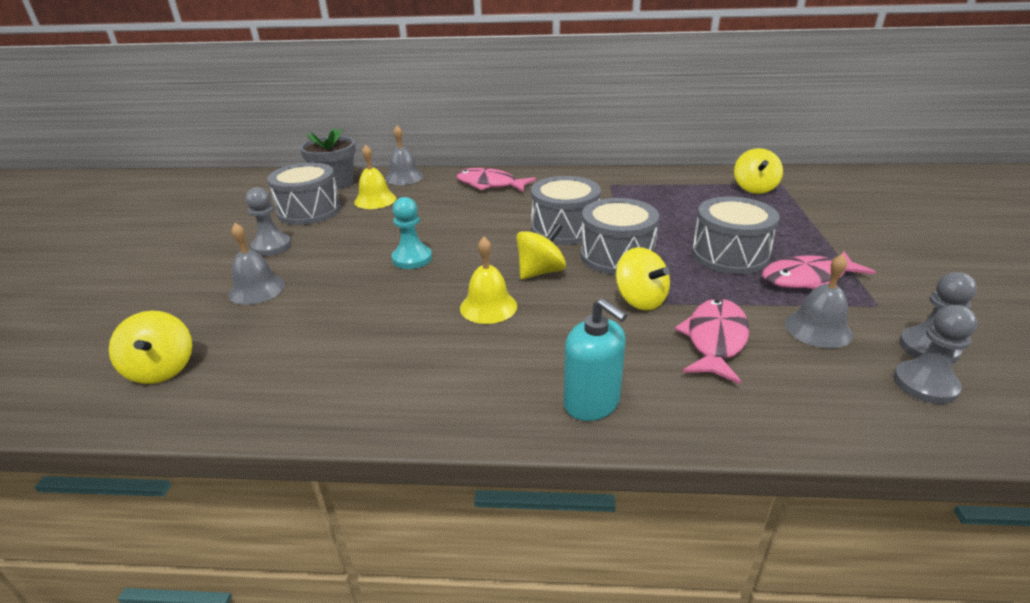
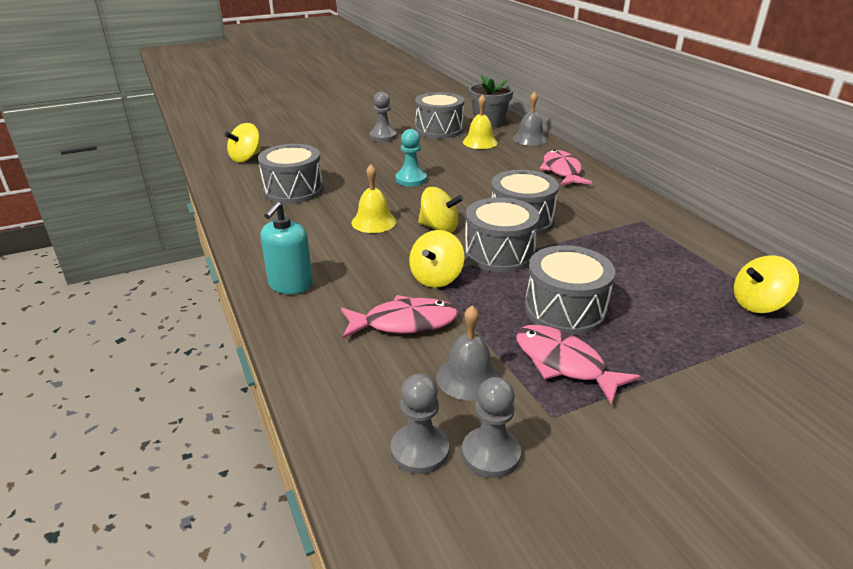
camera: 60 degrees right, 0 degrees up
(257, 289) = (333, 150): grey bell -> none
(335, 347) = (293, 190): none -> grey drum

